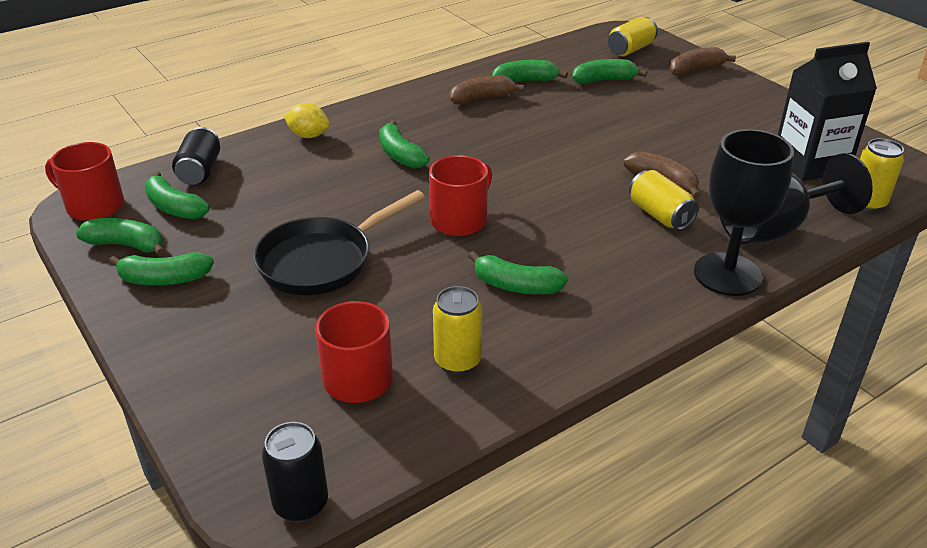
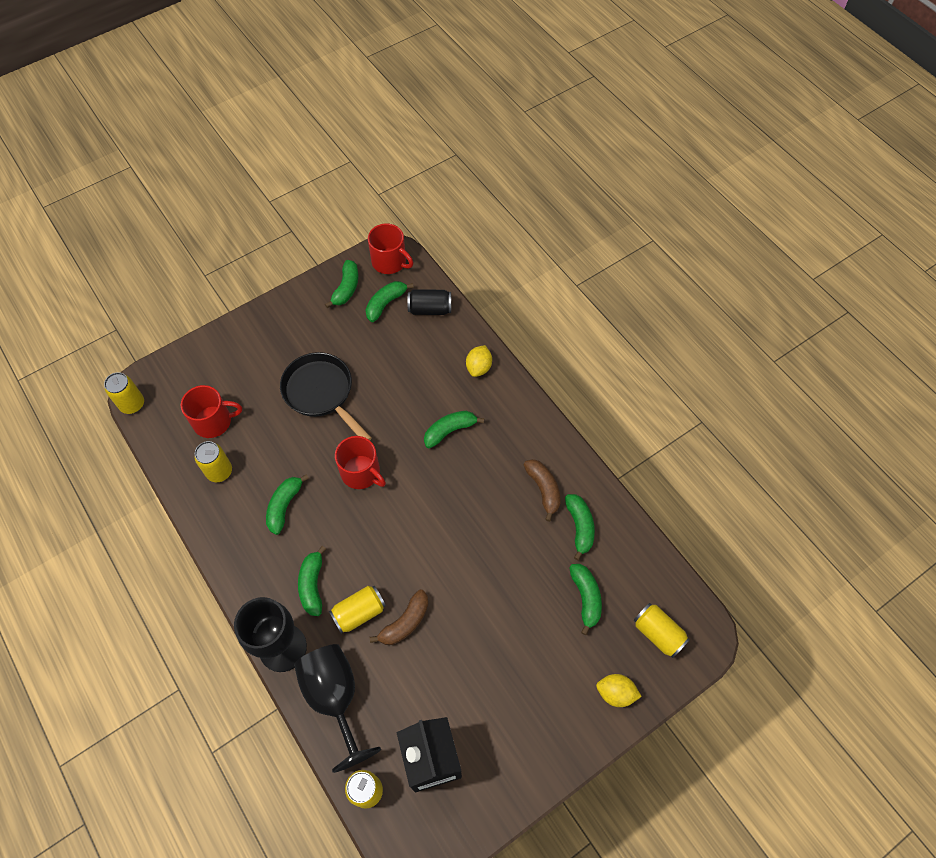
camera: 90 degrees right, 25 degrees up
(94, 206) = (389, 262): red mug -> red mug turned 105 degrees clockwise
(164, 279) = (310, 314): green banana -> green banana (312, 585)
(301, 504) = (132, 404): black can -> yellow can
(696, 70) = (615, 693): brown banana -> yellow lemon

